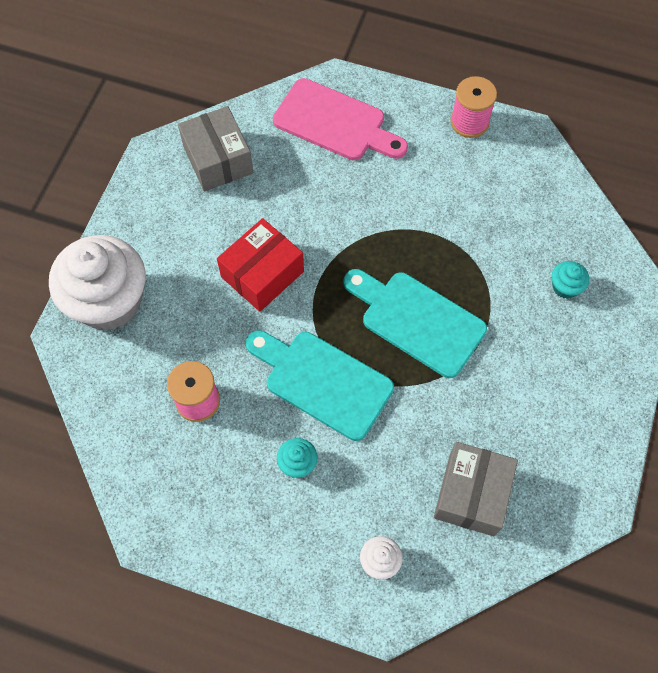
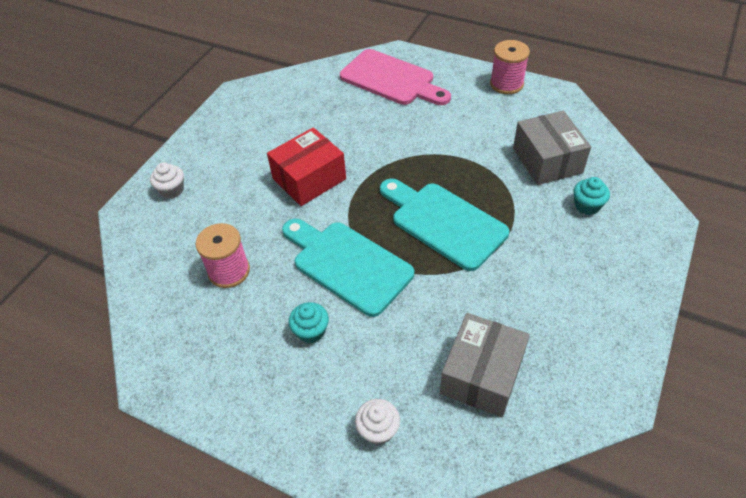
camera: 10 degrees right, 15 degrees down
(109, 301) = (172, 190): white cupcake -> white cupcake, size x0.40
(218, 160) = (289, 99): grey box -> grey box (547, 160)

